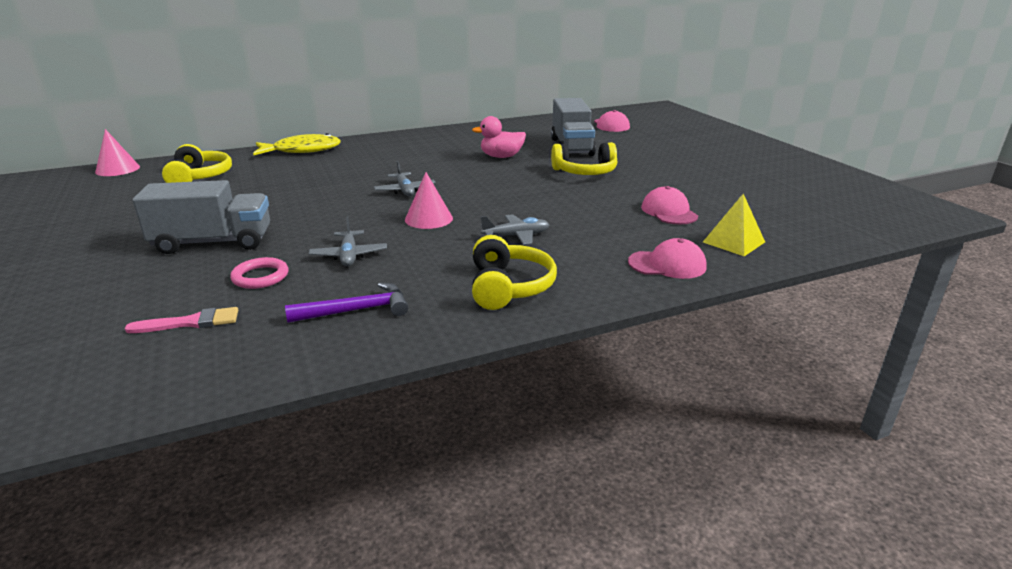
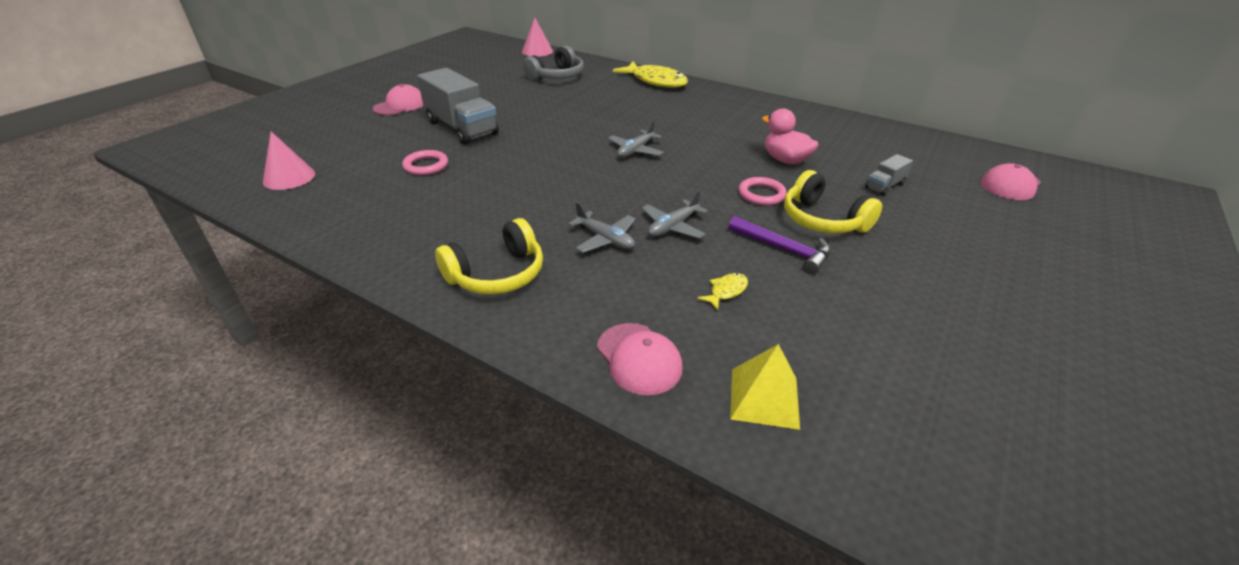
camera: 55 degrees right, 10 degrees up
(191, 322) = (348, 173): pink brush -> none
(199, 177) = (557, 76): yellow headphones -> grey headphones
(349, 255) = (488, 181): grey plane -> grey plane (673, 227)
(356, 310) = (403, 222): purple hammer -> purple hammer (783, 249)
(428, 219) = (591, 184): pink cone -> pink cone (289, 177)
(532, 176) = (761, 194): none -> pink ring
(572, 147) = (884, 186): grey truck -> grey truck, size x0.46
(626, 220) = (726, 291): none -> yellow fish
(669, 212) = (791, 315): pink cap -> pink cap (400, 105)

